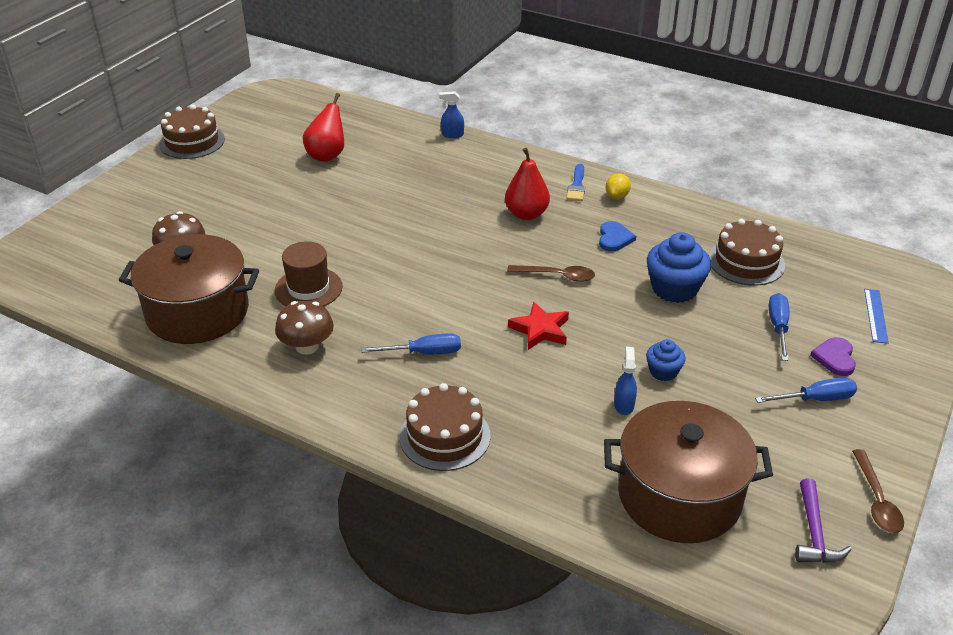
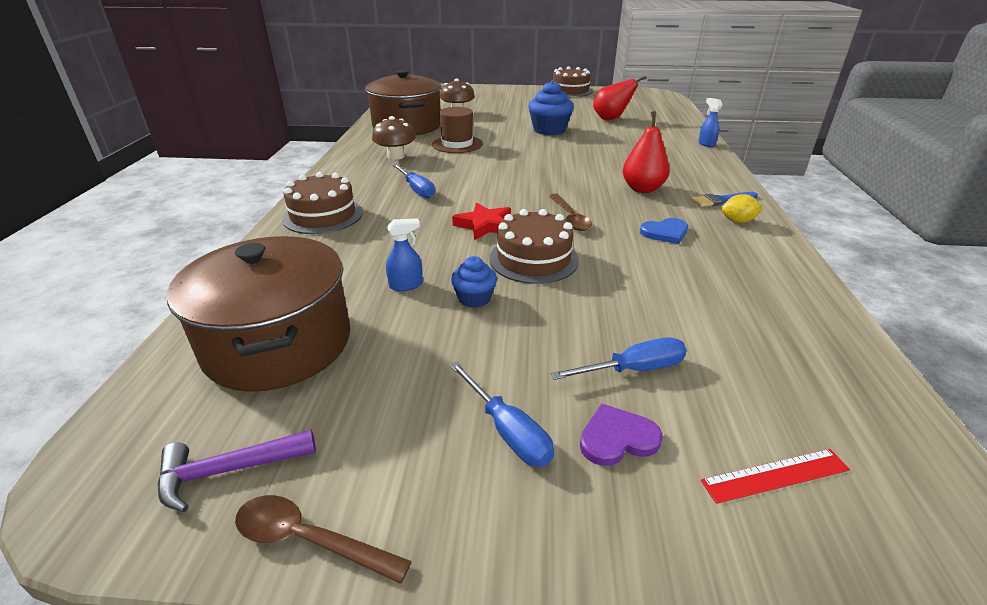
camera: 65 degrees right, 5 degrees down
(674, 289) = (623, 280): blue cupcake -> blue cupcake (549, 130)
(746, 262) = (739, 321): brown cake -> brown cake (533, 259)
(876, 315) = (775, 475): blue ruler -> red ruler
(876, 500) = (309, 539): brown spoon -> brown spoon turned 45 degrees clockwise

